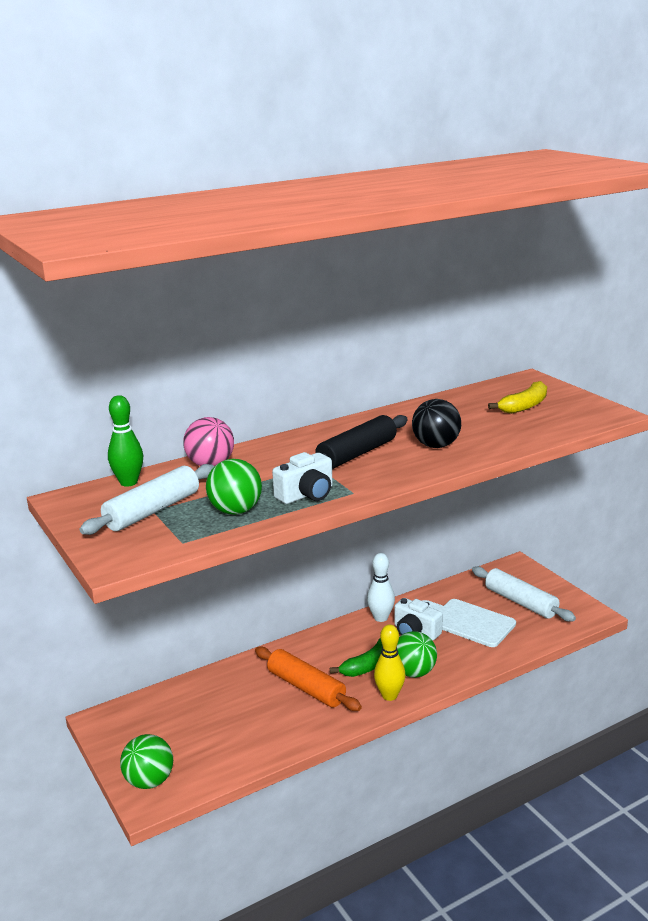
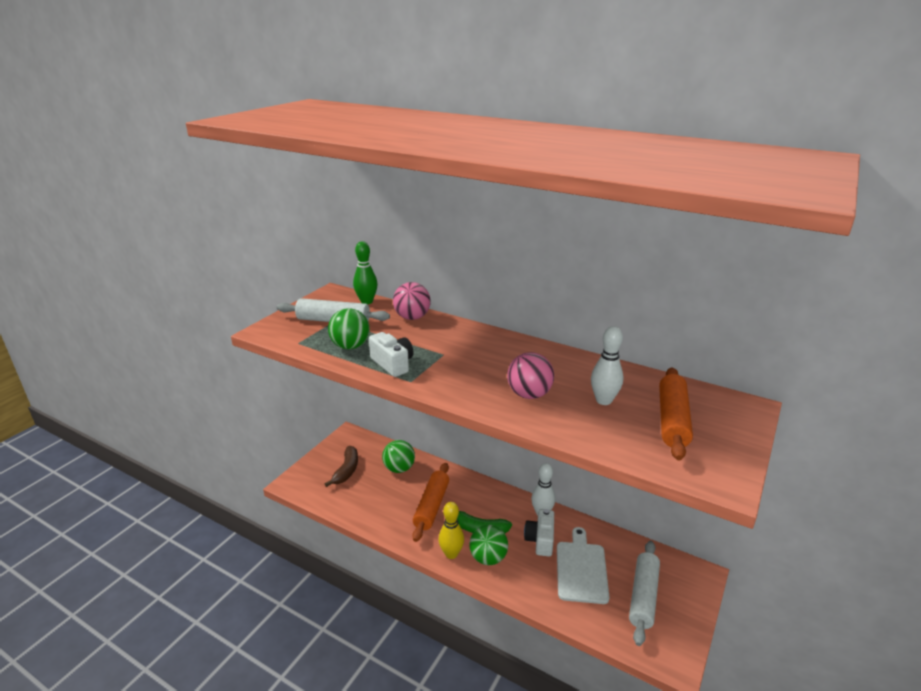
camera: 60 degrees right, 5 degrees up
(149, 781) = (307, 476): green ball -> green ball (399, 468)
(174, 740) = (346, 470): none -> brown banana
(306, 495) = (393, 364): white camera -> white camera turned 150 degrees counterclockwise
(356, 454) = (478, 364): black rolling pin -> none
(436, 445) = (529, 394): black ball -> pink ball
(474, 420) = (603, 400): none -> white bowling pin
(524, 406) = (672, 420): yellow banana -> orange rolling pin

